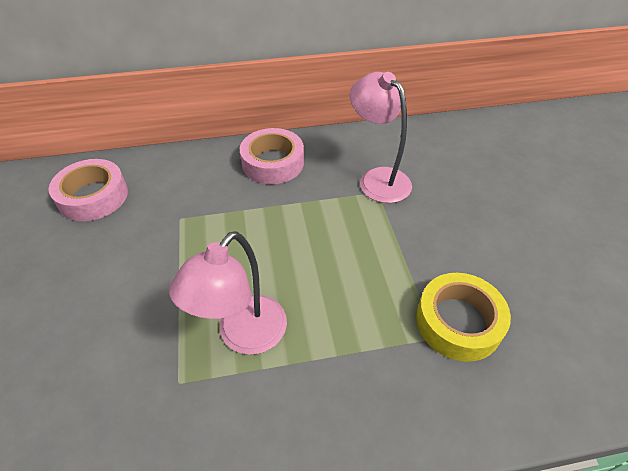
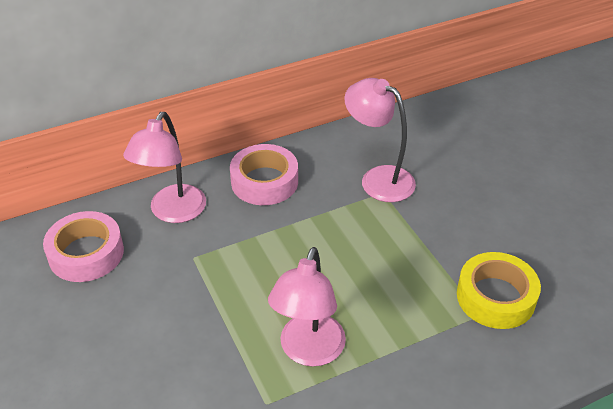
camera: 15 degrees left, 5 degrees down
(182, 175) = (173, 212): none -> pink lamp

